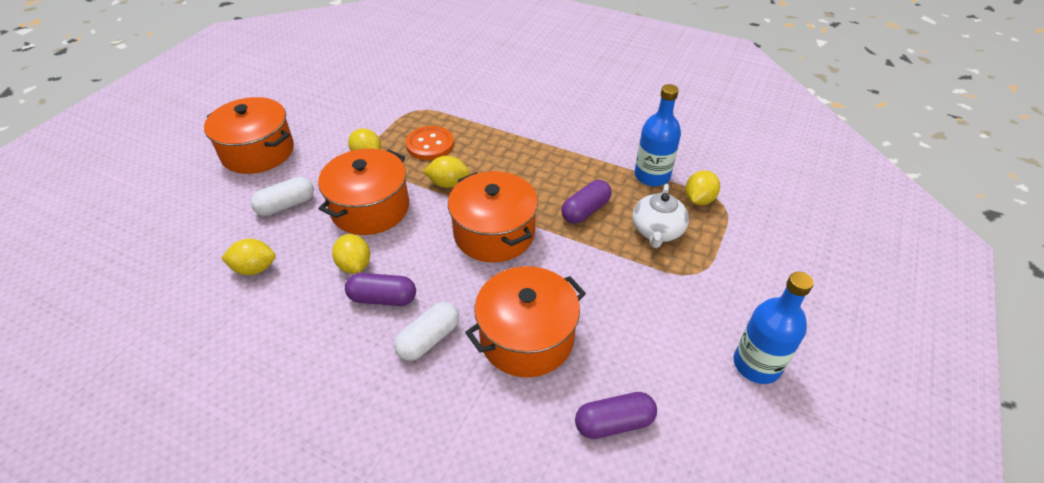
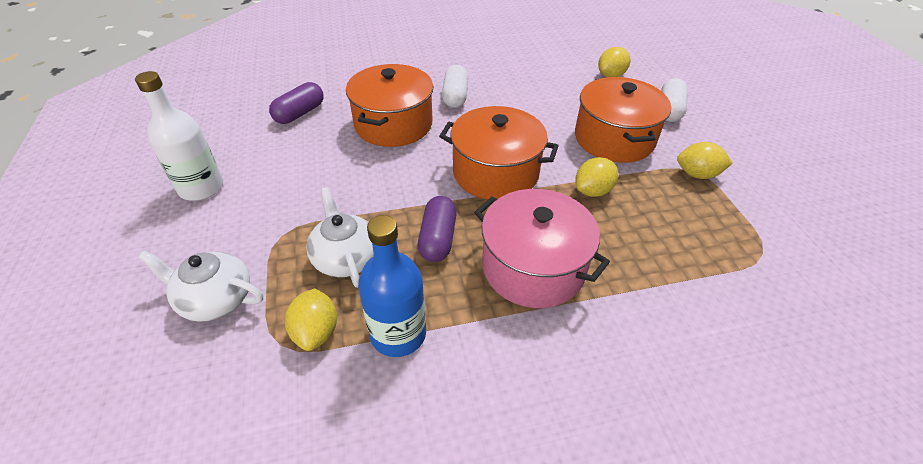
camera: 140 degrees right, 0 degrees up
(258, 152) = (772, 129): orange pot -> none
(355, 265) = (559, 104): yellow lemon -> none
(383, 298) = (512, 99): purple capsule -> none
(430, 145) = (673, 219): orange button -> none
(545, 166) = (533, 267): none -> pink pot
(756, 364) = (201, 188): blue bottle -> white bottle
(759, 250) = (215, 299): none -> white teapot

